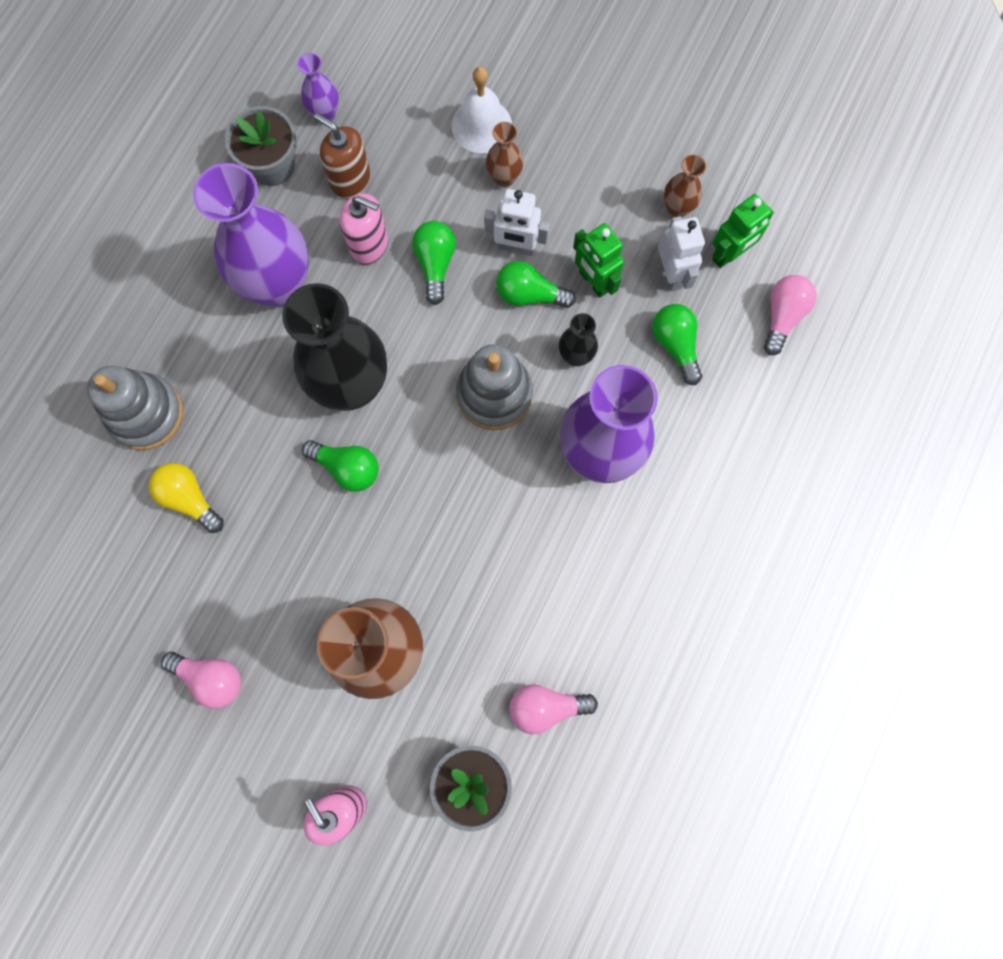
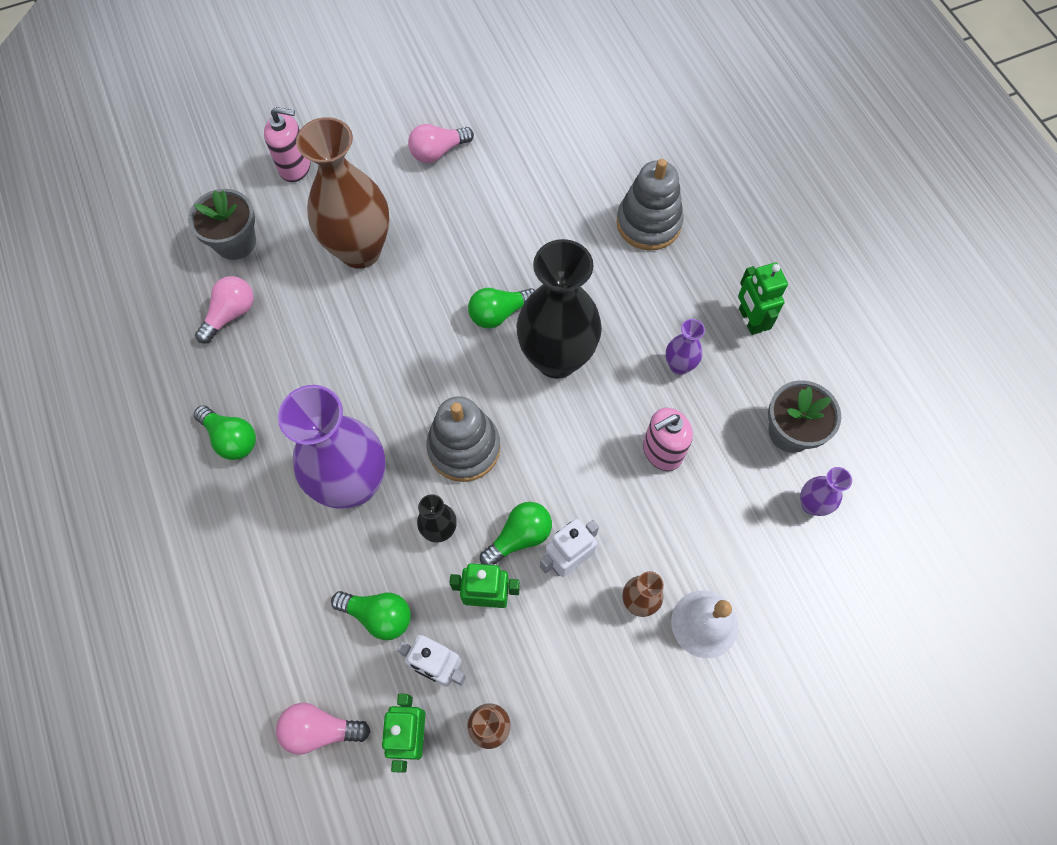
camera: 130 degrees right, 10 degrees down
(187, 261) = (749, 320): none -> green robot
(189, 498) = (564, 211): yellow light bulb -> none
(279, 285) = (679, 366): purple vase -> purple vase, size x0.45
(350, 180) = (732, 479): brown soap dispenser -> none
(435, 264) = (605, 487): green light bulb -> green light bulb (231, 439)
(782, 316) = (320, 730): pink light bulb -> pink light bulb turned 120 degrees clockwise

